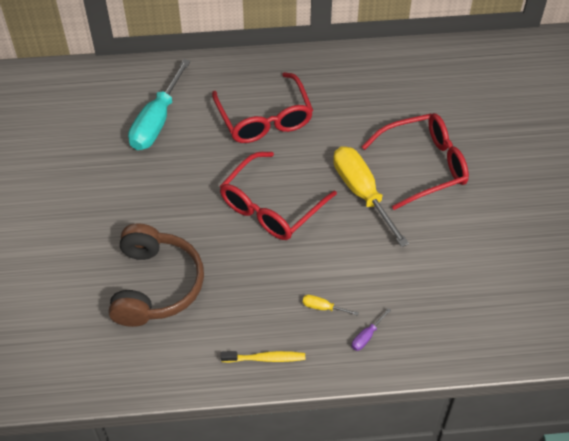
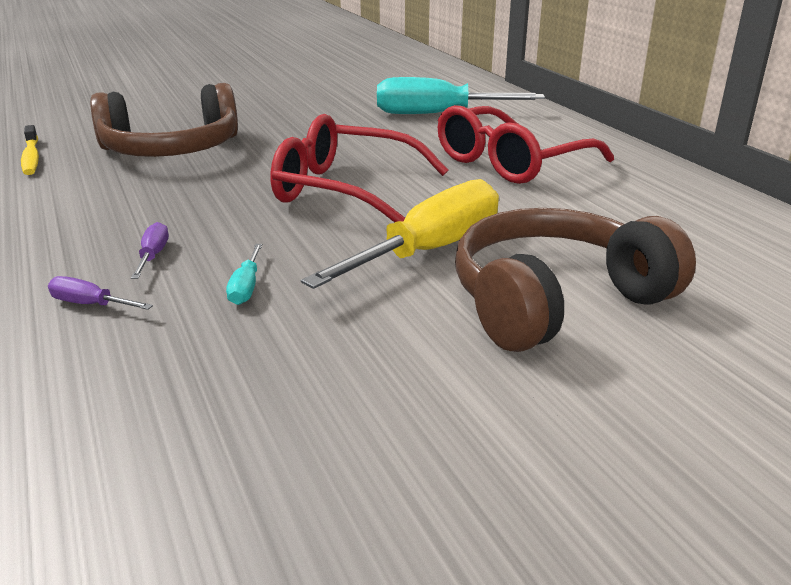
camera: 70 degrees right, 25 degrees down
(265, 358) = (45, 229): yellow toothbrush -> yellow toothbrush (31, 157)
(323, 307) = (153, 256): yellow screwdriver -> purple screwdriver
(372, 272) = (246, 287): none -> turquoise screwdriver
(423, 165) = (555, 301): red glasses -> brown headphones

